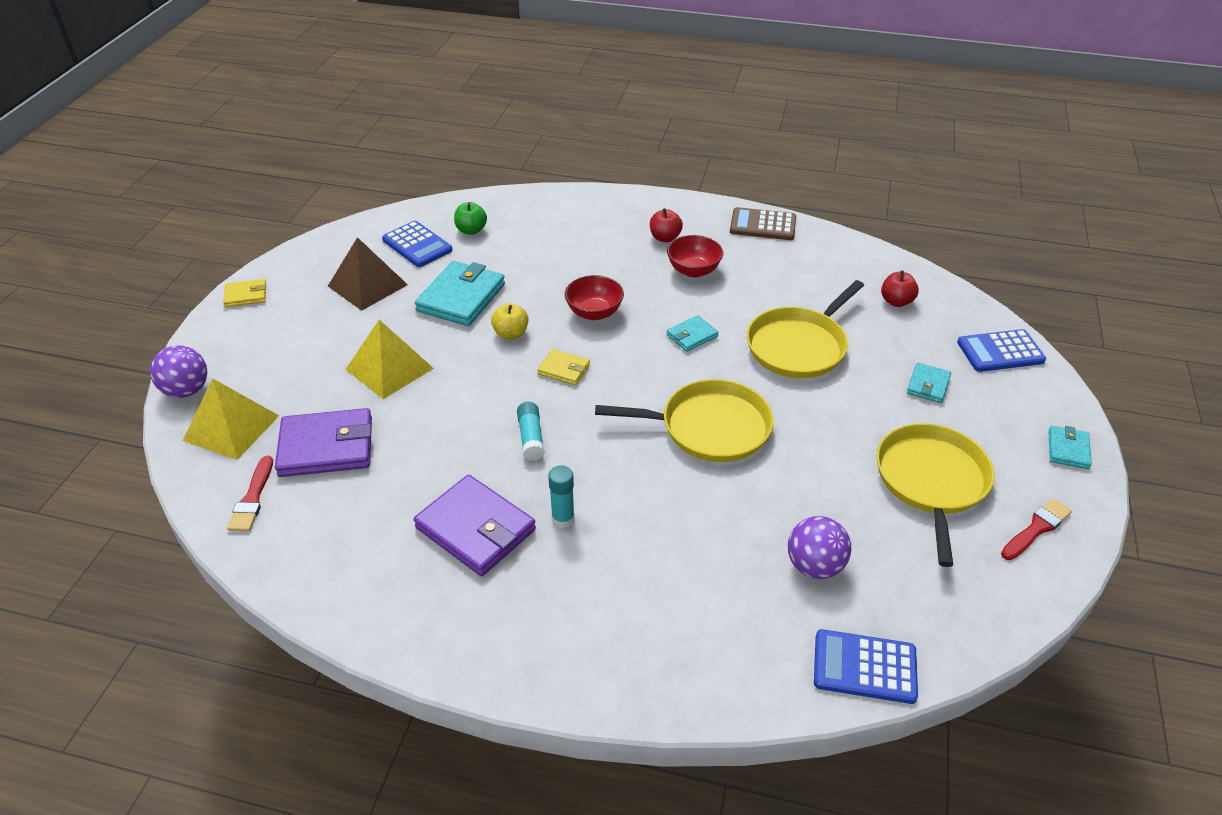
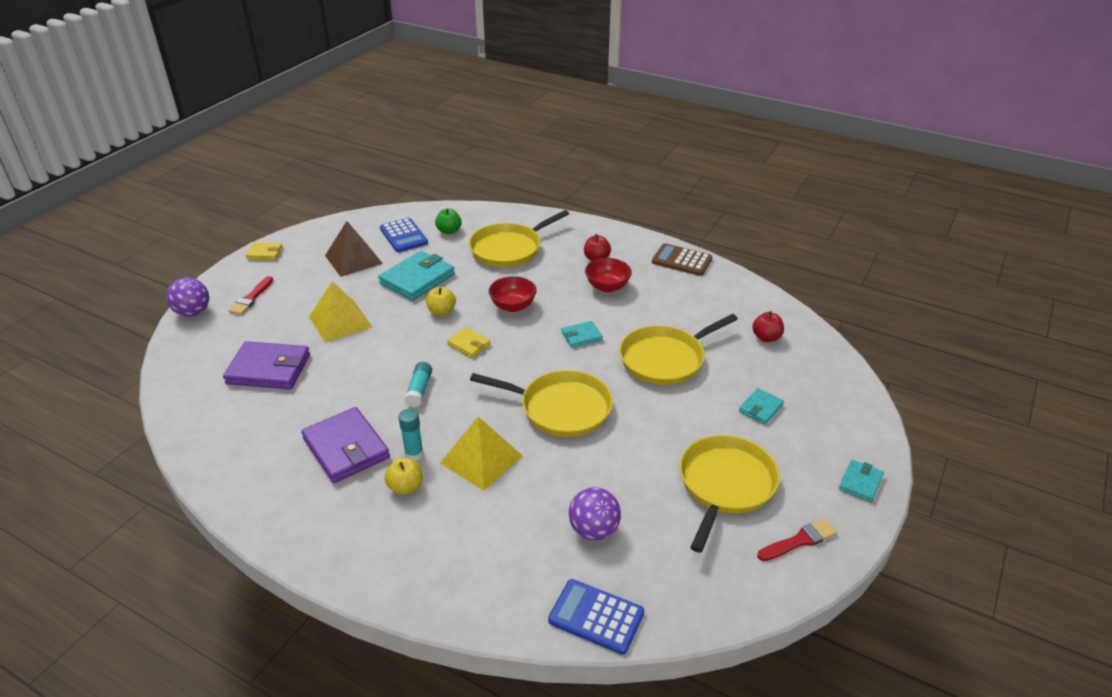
camera: 15 degrees right, 5 degrees down
(231, 427) = (210, 344): yellow pyramid -> yellow pyramid (481, 459)
(252, 499) = (201, 395): red brush -> red brush (251, 298)
(555, 241) = (509, 248): none -> yellow pan
(572, 562) = (405, 487): none -> yellow apple
(1000, 352) = (838, 393): blue calculator -> none

